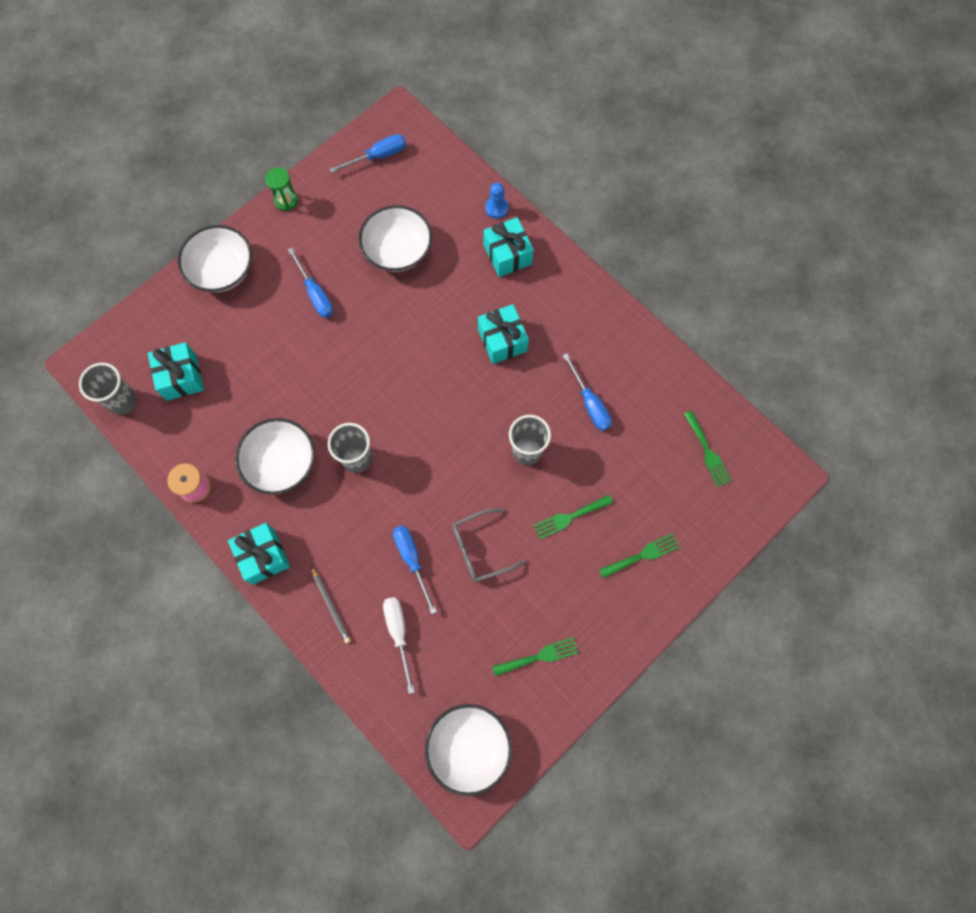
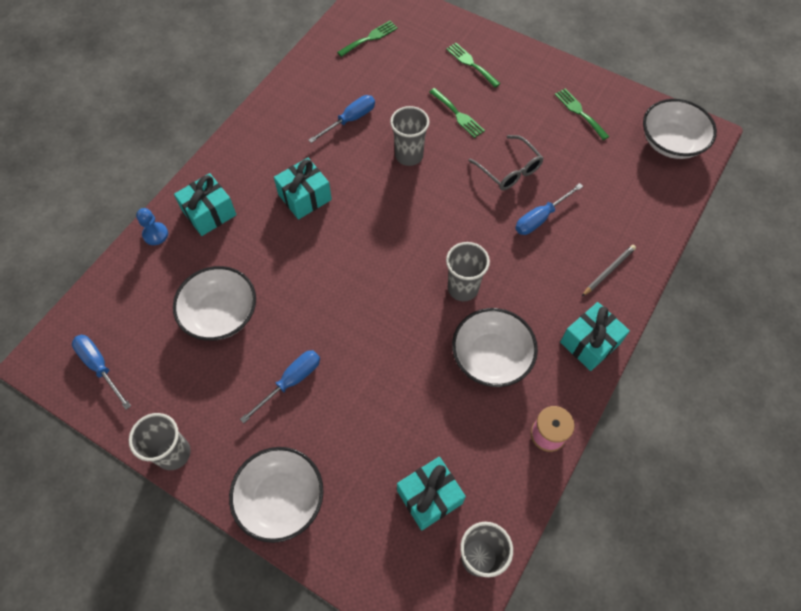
camera: 105 degrees left, 10 degrees down
(286, 201) = (173, 453): green hourglass -> grey cup
(398, 633) = (607, 212): white screwdriver -> none

